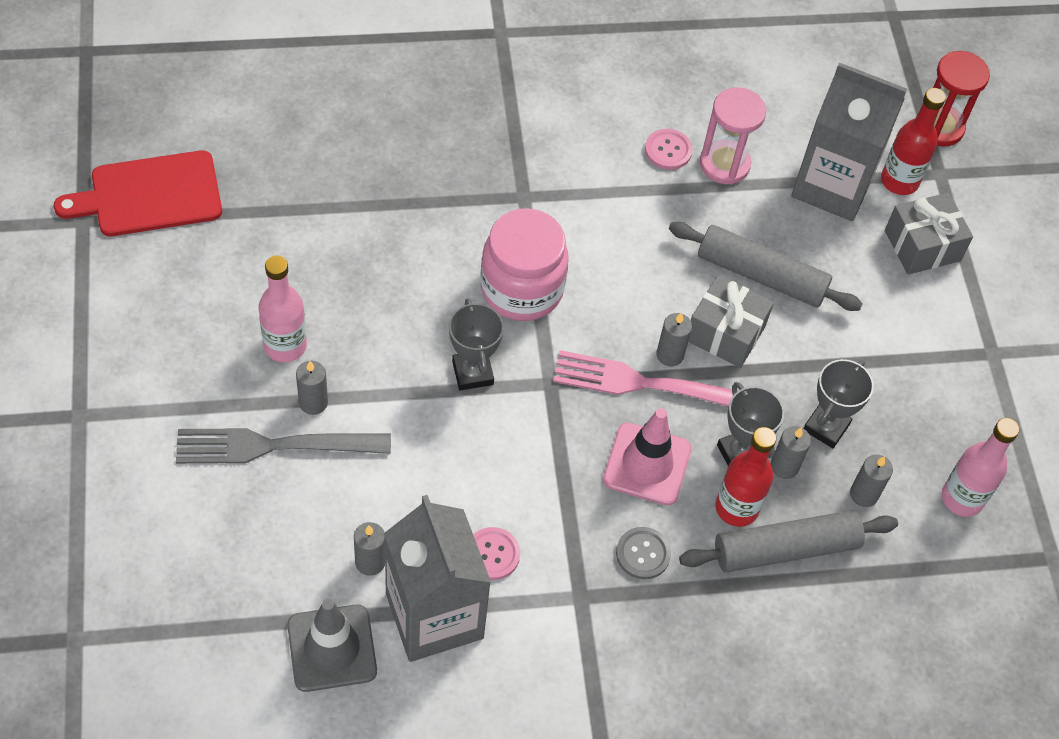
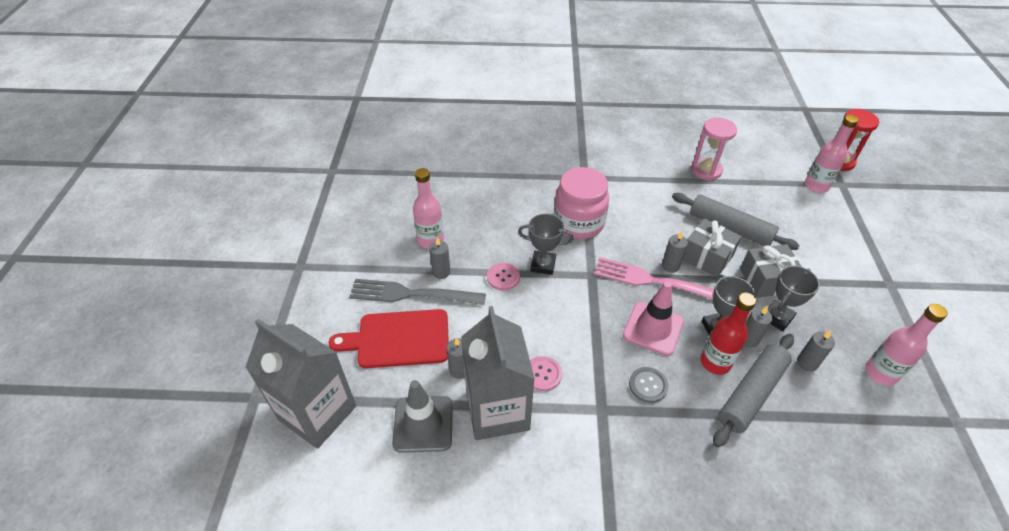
camera: 15 degrees right, 10 degrees down
(150, 195) = (372, 161): red cutting board -> red cutting board (398, 339)
(472, 373) = (543, 265): grey trophy -> grey trophy turned 75 degrees counterclockwise
(668, 150) = (672, 161): pink button -> pink button (503, 277)
(785, 549) = (751, 393): grey rolling pin -> grey rolling pin turned 45 degrees counterclockwise
(832, 186) = (773, 185): grey carton -> grey carton (317, 413)
(899, 181) = (816, 186): red bottle -> pink bottle
(922, 246) = (834, 220): grey gift -> grey gift (766, 280)

